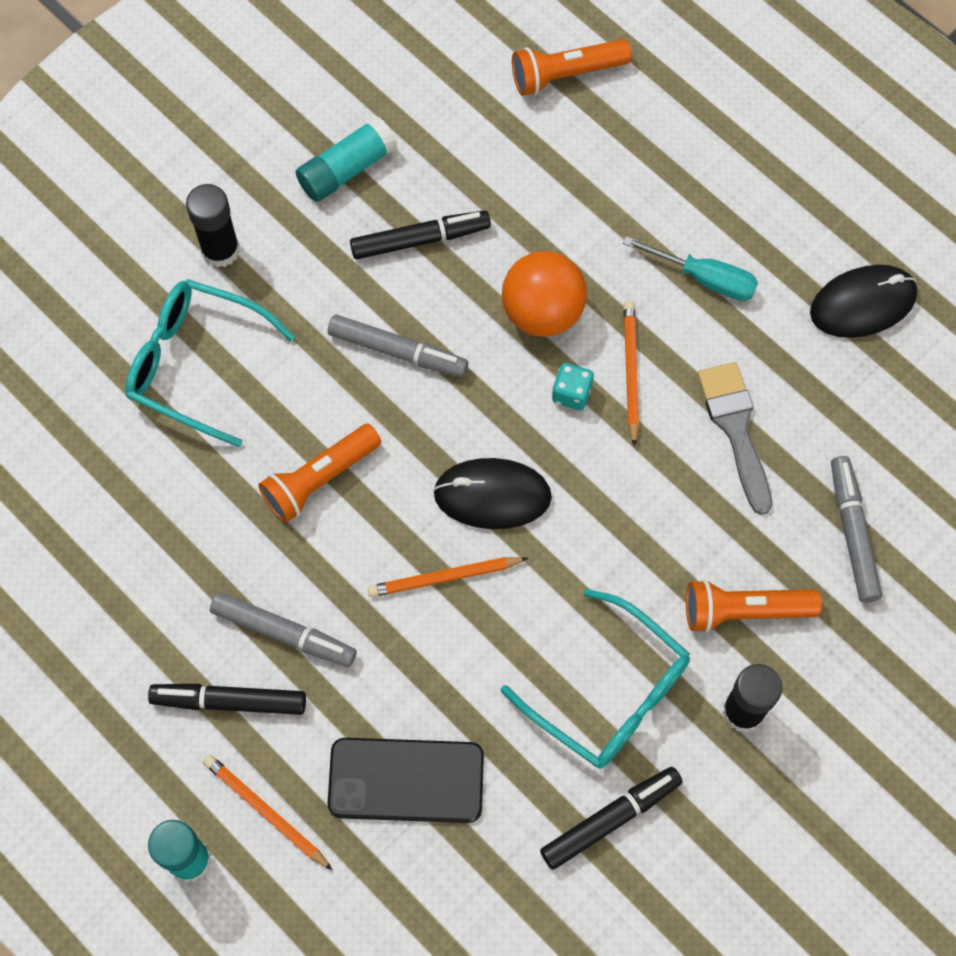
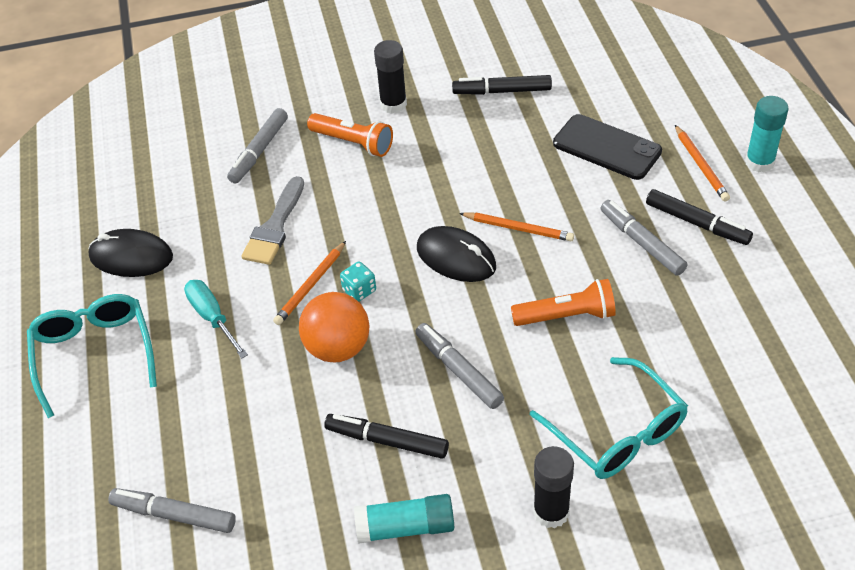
camera: 145 degrees left, 20 degrees down
(566, 75) = (174, 515): orange flashlight -> grey marker
(609, 693) = (460, 139): turquoise glasses -> turquoise glasses (94, 354)

